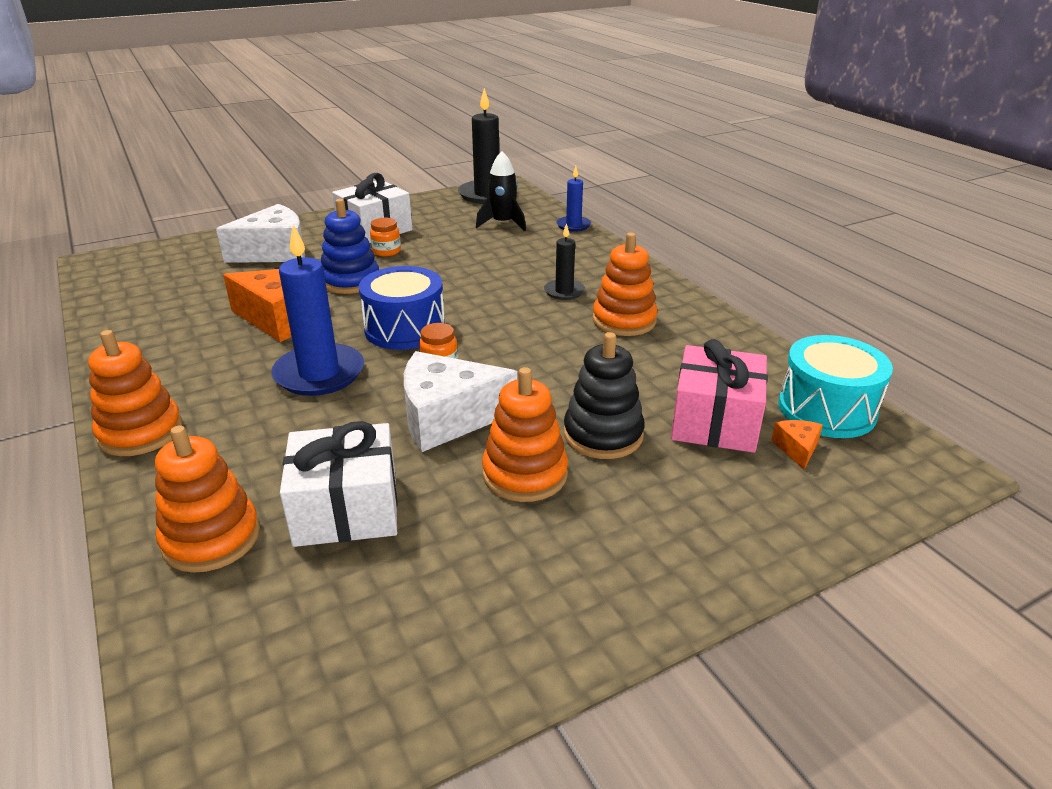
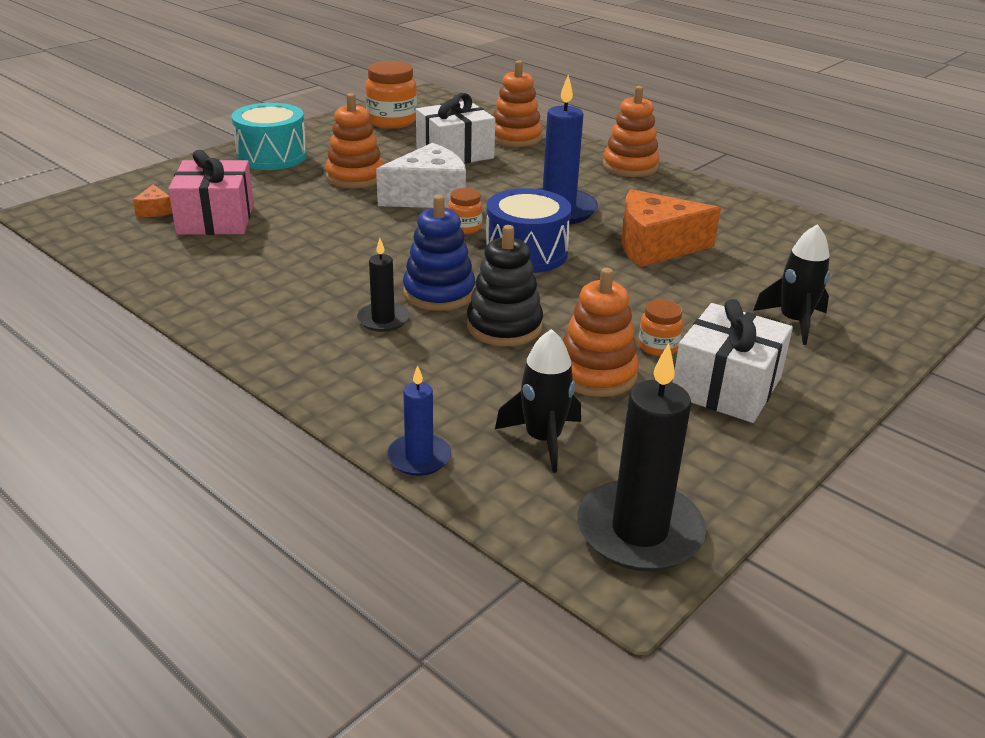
camera: 160 degrees right, 0 degrees up
(274, 252) = (794, 322): white cheese -> black rocket
(350, 281) = (645, 296): blue stacking toy -> blue stacking toy (439, 293)
(384, 652) = (392, 121): none -> orange jar
(603, 435) = (306, 201): black stacking toy -> black stacking toy (504, 326)
(624, 320) = (302, 293): orange stacking toy -> orange stacking toy (596, 374)
(826, 409) = (114, 238): turquoise drum -> turquoise drum (272, 156)

